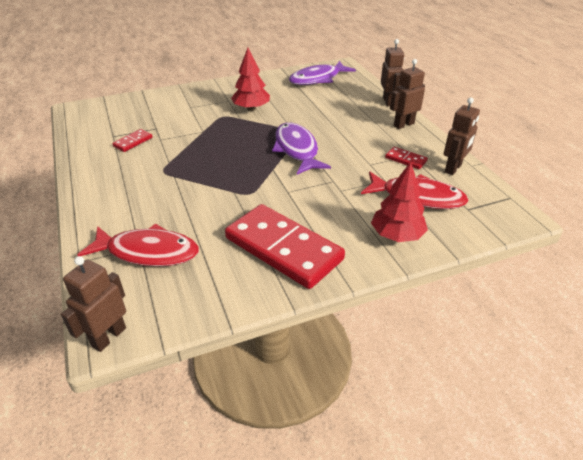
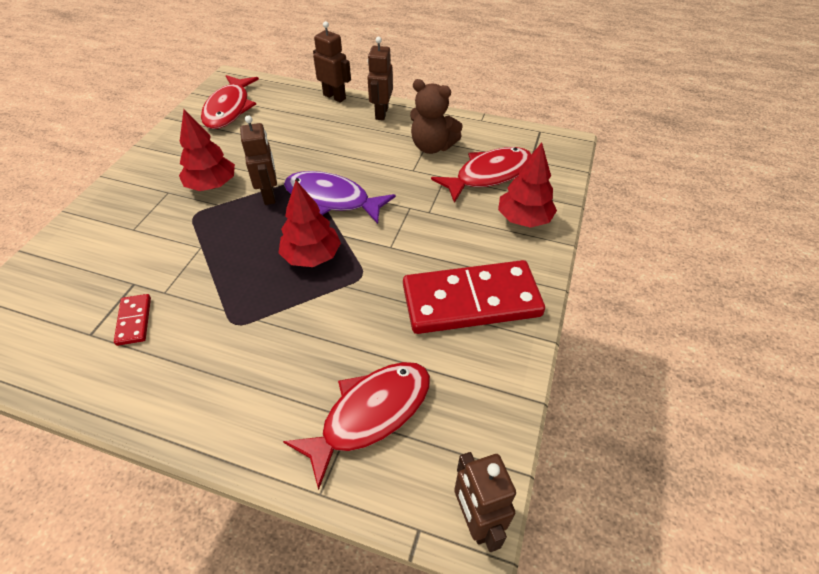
camera: 50 degrees left, 10 degrees up
(241, 168) = (312, 256): none -> red tree
(317, 79) = (229, 109): purple fish -> red fish
(405, 159) = (432, 146): red domino -> brown teddy bear
(453, 168) = (474, 131): brown robot -> brown robot (269, 195)

